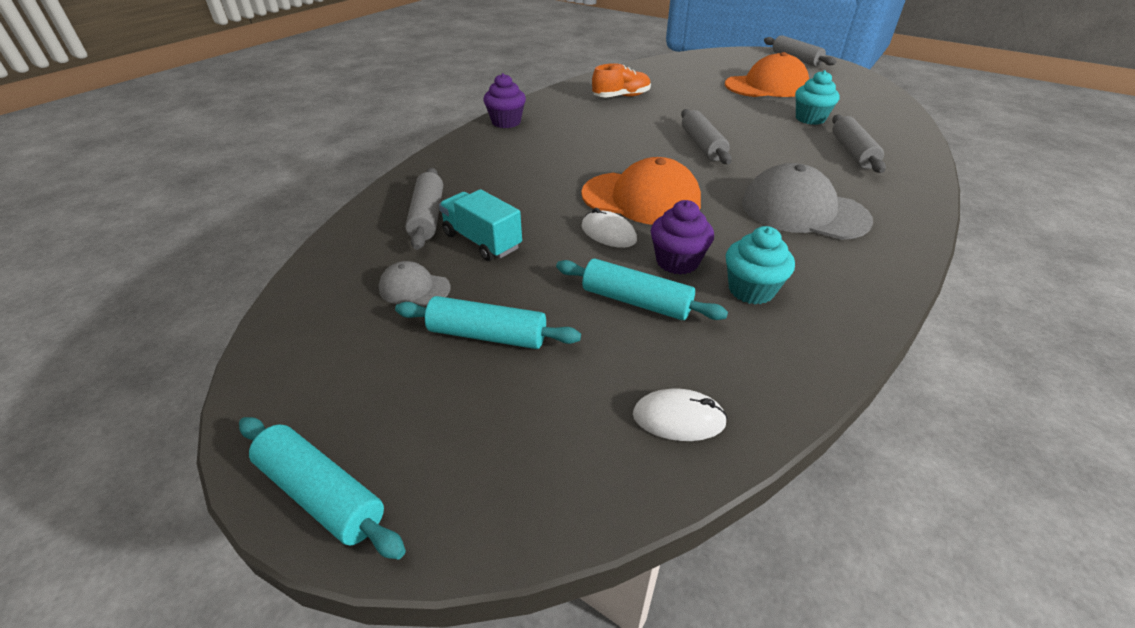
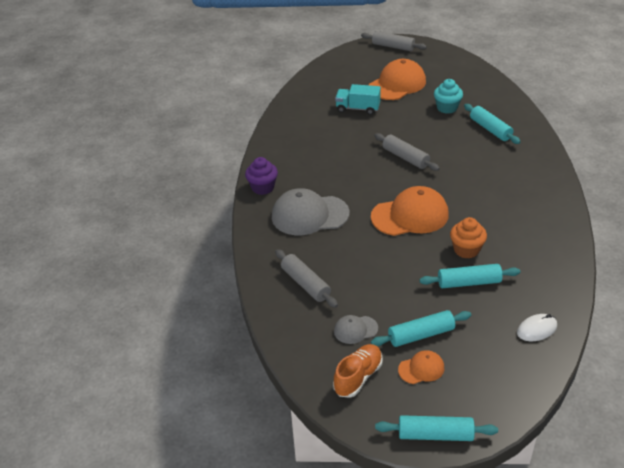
camera: 30 degrees left, 0 degrees up
(430, 380) = (421, 369): none -> orange cap
(482, 241) = (356, 285): turquoise truck -> turquoise truck (358, 109)
(608, 233) = (416, 248): white mouse -> none
(621, 97) = (314, 131): orange shoe -> orange shoe (358, 377)
(677, 262) = (466, 250): purple cupcake -> orange cupcake
(751, 290) = (513, 250): turquoise cupcake -> none
(803, 211) = (498, 187): grey cap -> grey cap (309, 215)
(852, 152) = (490, 129): grey rolling pin -> turquoise rolling pin

